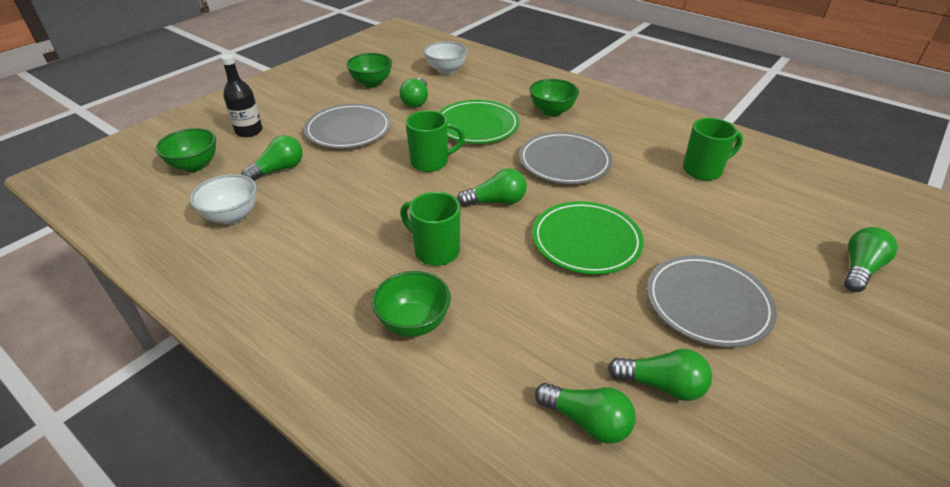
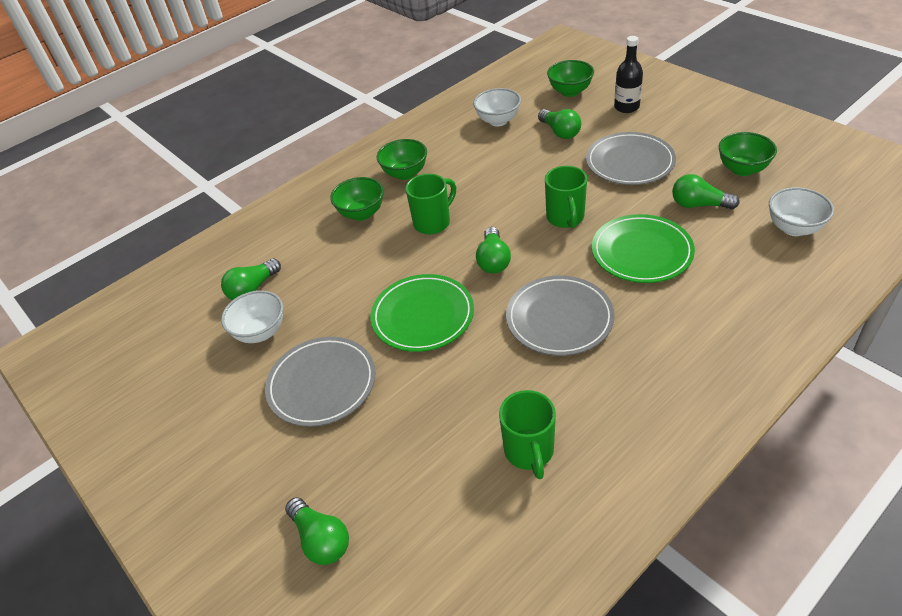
camera: 105 degrees right, 5 degrees up
(552, 111) = (683, 322): green bowl -> green bowl (405, 174)
(661, 385) = (261, 332): green light bulb -> white bowl

